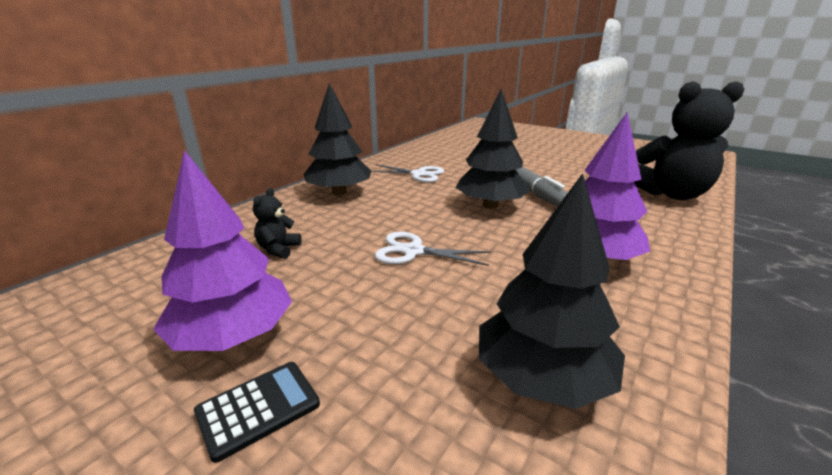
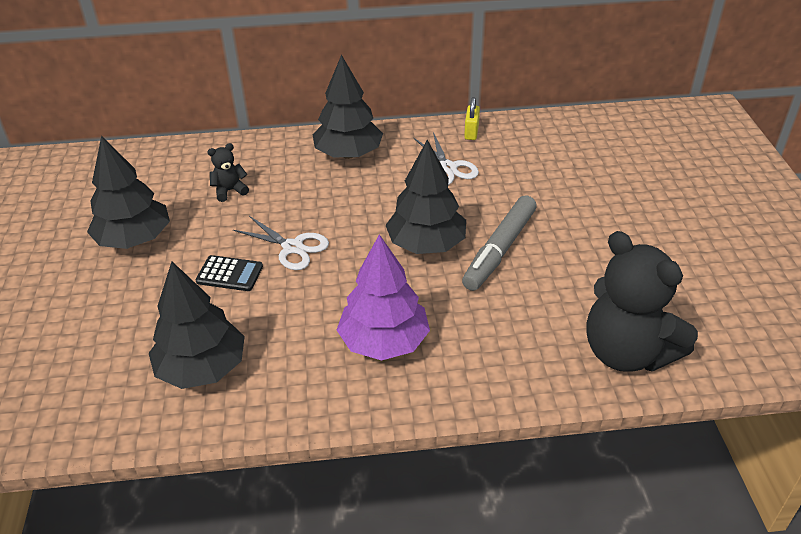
camera: 50 degrees right, 15 degrees up
(233, 335) = (134, 239): purple tree -> black tree
(258, 408) = (97, 284): black calculator -> black calculator (229, 274)
(396, 159) = (471, 132): none -> yellow padlock
(413, 251) = (292, 247): white scissors -> white scissors turned 150 degrees clockwise

